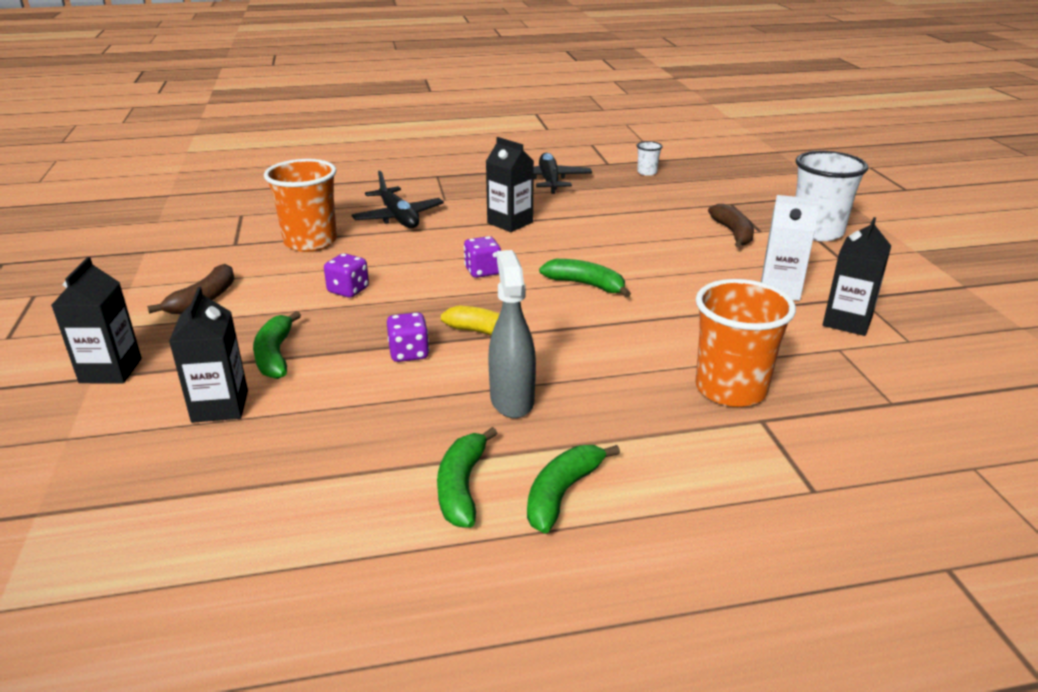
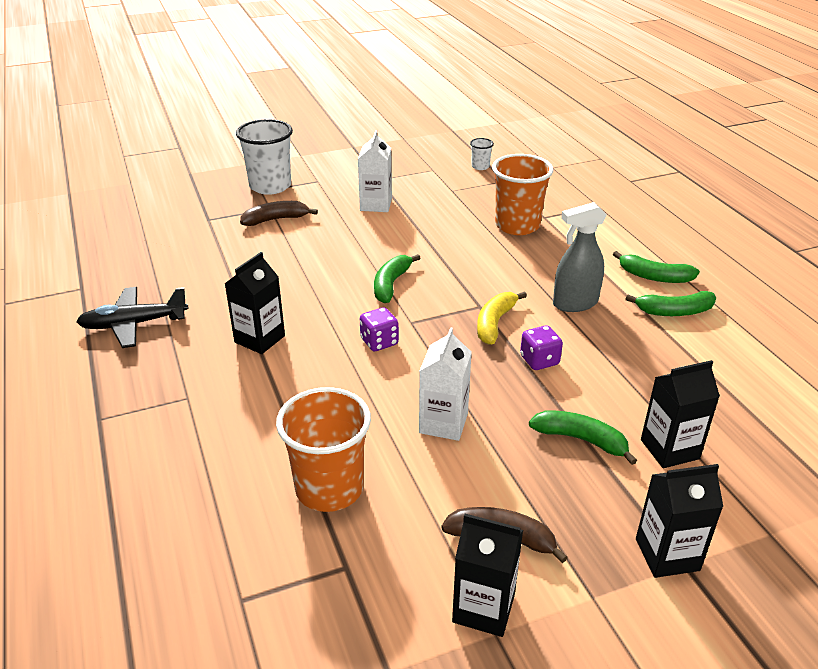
camera: 100 degrees left, 5 degrees up
(275, 355) = (581, 439): green banana -> green banana turned 135 degrees counterclockwise
(348, 290) = (443, 423): purple dice -> white carton
(398, 217) = (247, 426): black plane -> none
(647, 172) = (117, 263): white cup -> white cup (480, 166)
(847, 322) = (416, 185): black carton -> black carton (483, 608)

